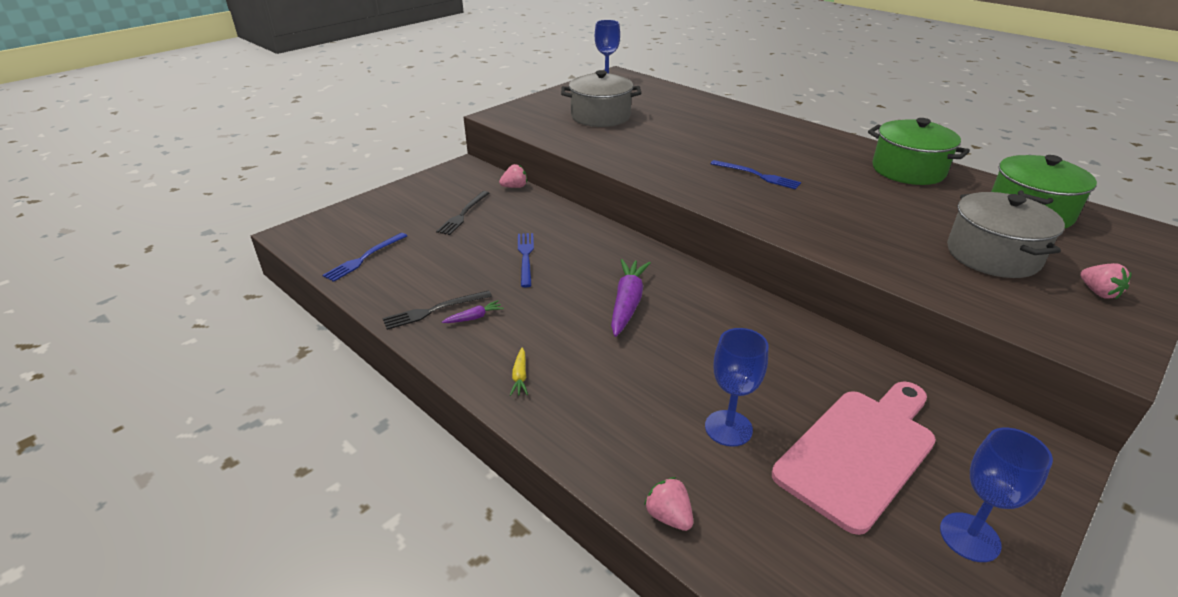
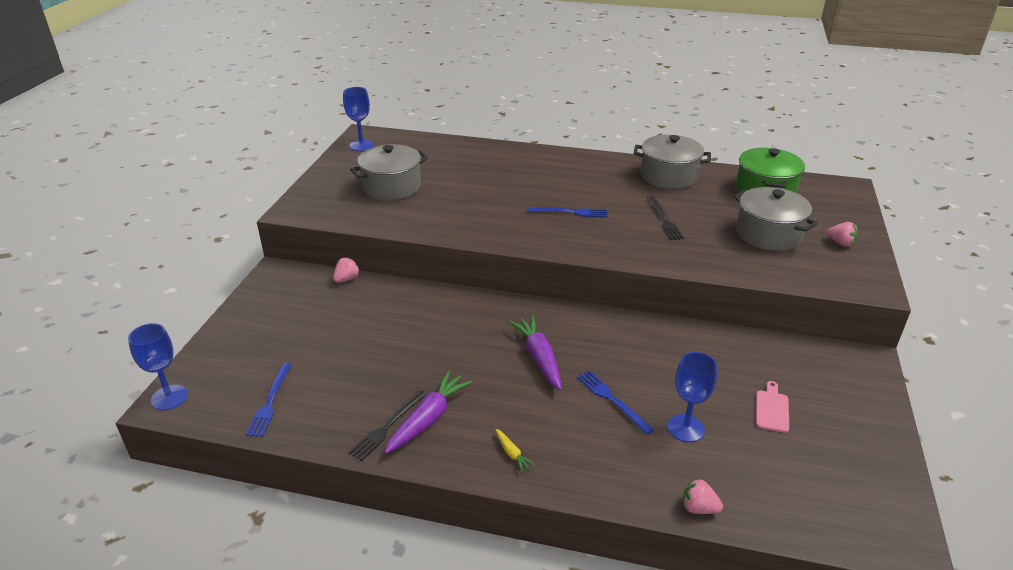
camera: 30 degrees left, 0 degrees up
(463, 214) = (324, 323): black fork -> black fork (664, 219)
(474, 317) = (428, 419): purple carrot -> purple carrot, size x2.11
(525, 257) = (420, 346): blue fork -> blue fork (612, 400)
(860, 452) = (772, 409): pink cutting board -> pink cutting board, size x0.43
(908, 170) = (668, 176): green pot -> grey pot
(969, 537) = (862, 437): blue goblet -> blue goblet (169, 397)

